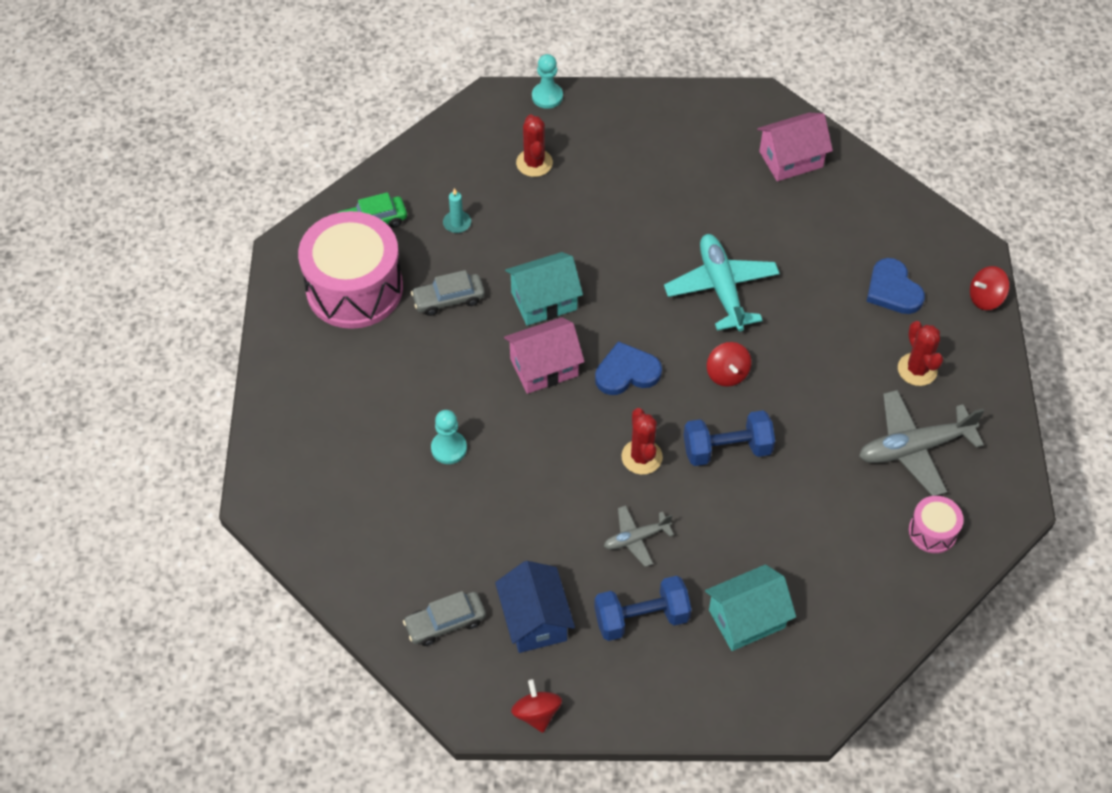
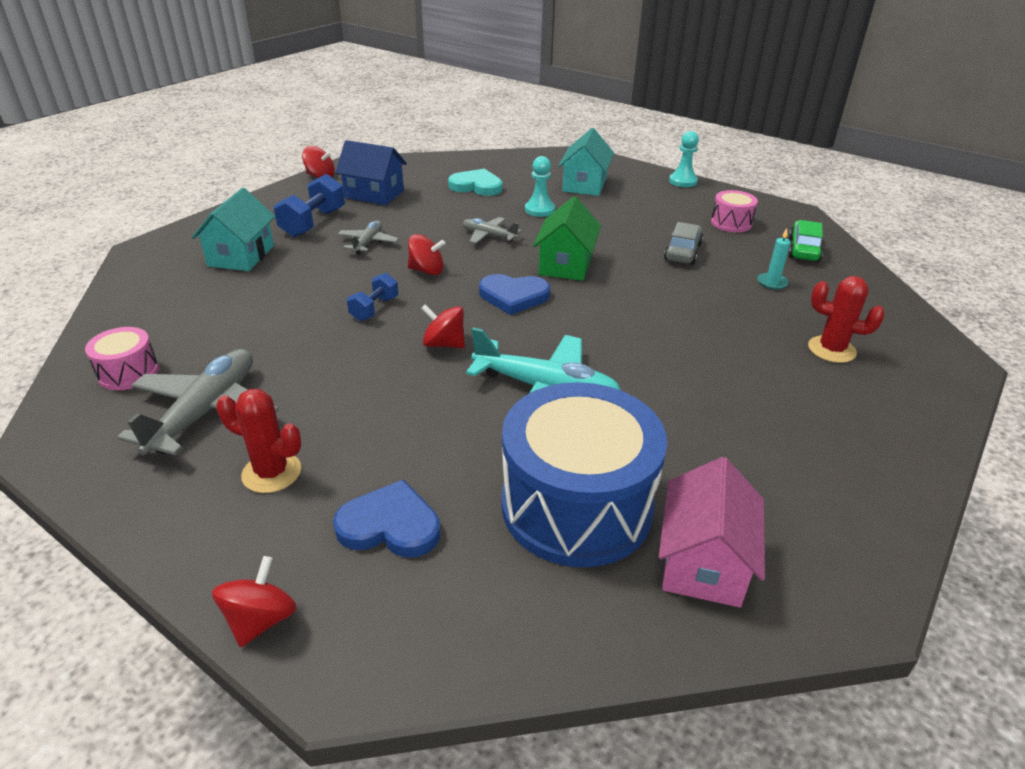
camera: 125 degrees right, 20 degrees down
(354, 288) = (731, 223): pink drum -> pink drum, size x0.46
(435, 540) = (476, 186): none -> turquoise heart
(445, 623) = (418, 173): grey car -> none
(540, 454) = (489, 236): none -> grey plane
(544, 301) = (637, 289): turquoise house -> turquoise house (584, 185)
(544, 367) = (565, 264): pink house -> green house
(547, 96) = (948, 400): turquoise pawn -> turquoise pawn (683, 181)
(626, 372) = (513, 296): blue heart -> blue heart turned 75 degrees clockwise
(641, 457) = (427, 271): red cactus -> red spinning top
(727, 449) = (374, 309): blue dumbbell -> blue dumbbell, size x0.62
(803, 223) = (576, 506): none -> blue drum

